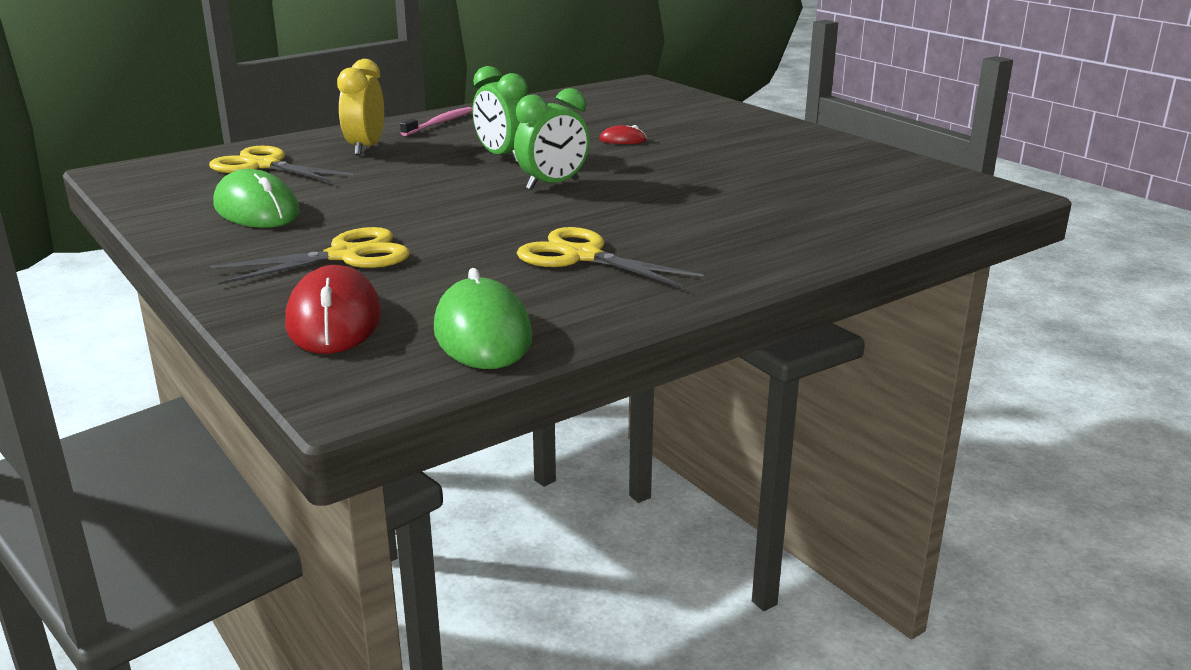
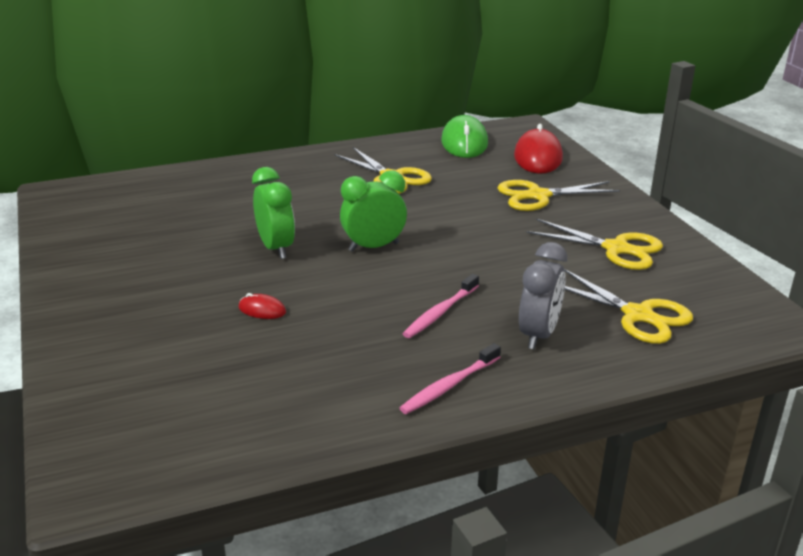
camera: 165 degrees left, 5 degrees up
(256, 209) = (616, 249): green mouse -> yellow scissors
(365, 148) = (538, 335): yellow clock -> grey clock
(459, 151) = (440, 312): none -> pink toothbrush
(502, 157) = (399, 296): green clock -> green clock (276, 248)

